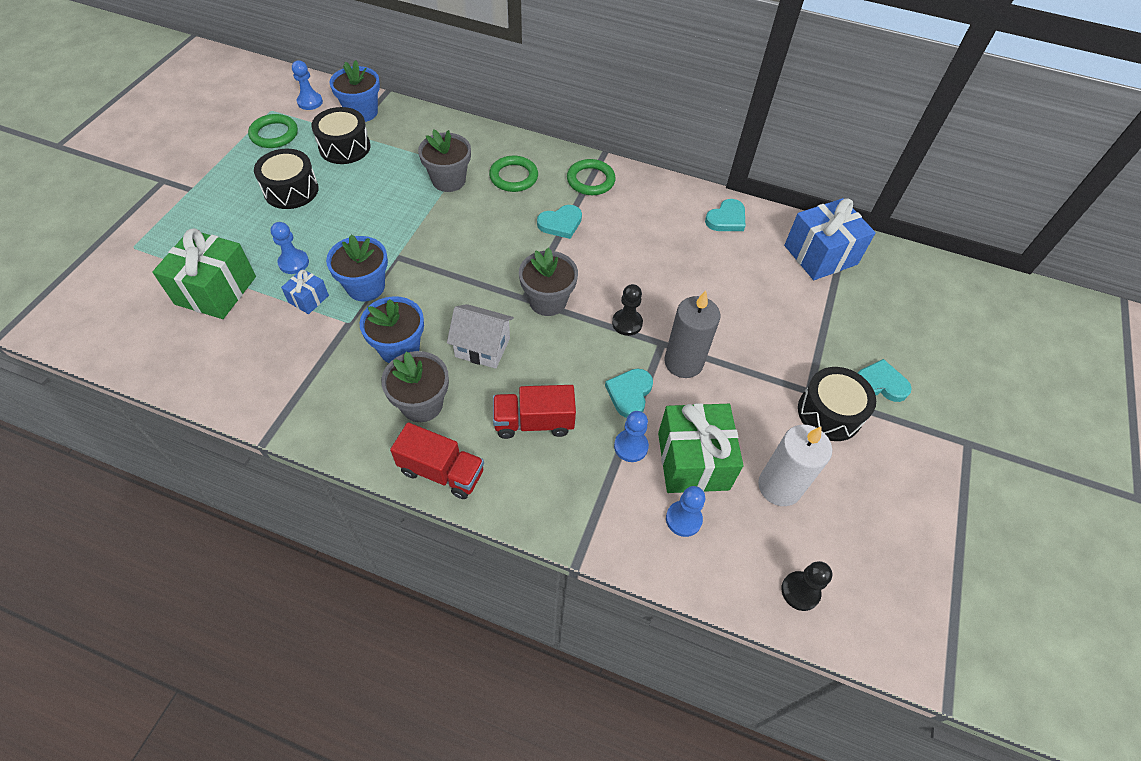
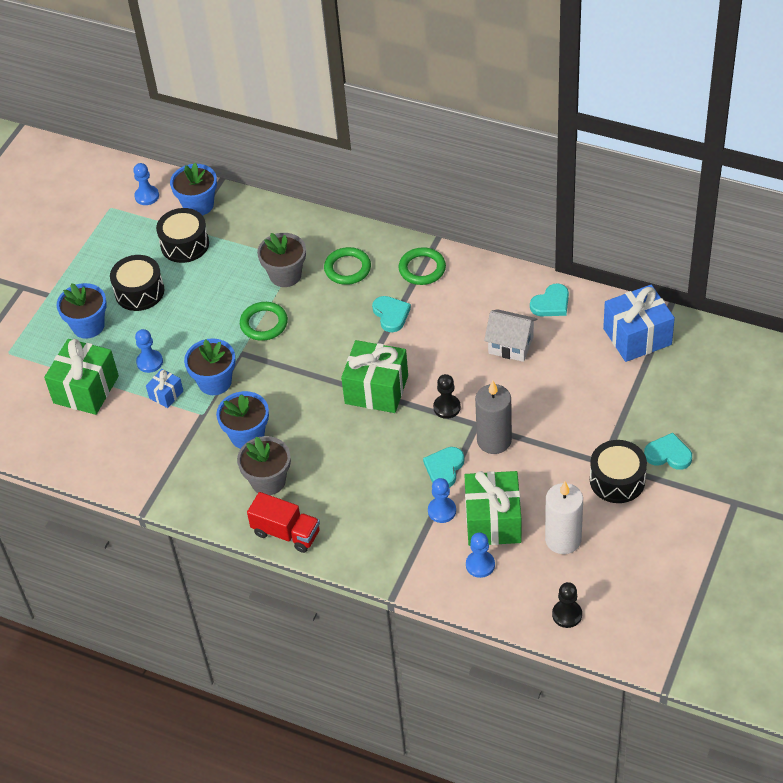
camera: 10 degrees right, 5 degrees down
(229, 222) = (88, 326): none -> blue flower pot
(274, 134) = (117, 234): green ring -> green ring (264, 323)
(482, 347) = (318, 432): white house -> white house (511, 345)
(534, 422) = (361, 493): red truck -> none
(547, 301) = (376, 389): grey flower pot -> green gift
(560, 223) = (391, 315): turquoise heart -> turquoise heart turned 90 degrees counterclockwise

